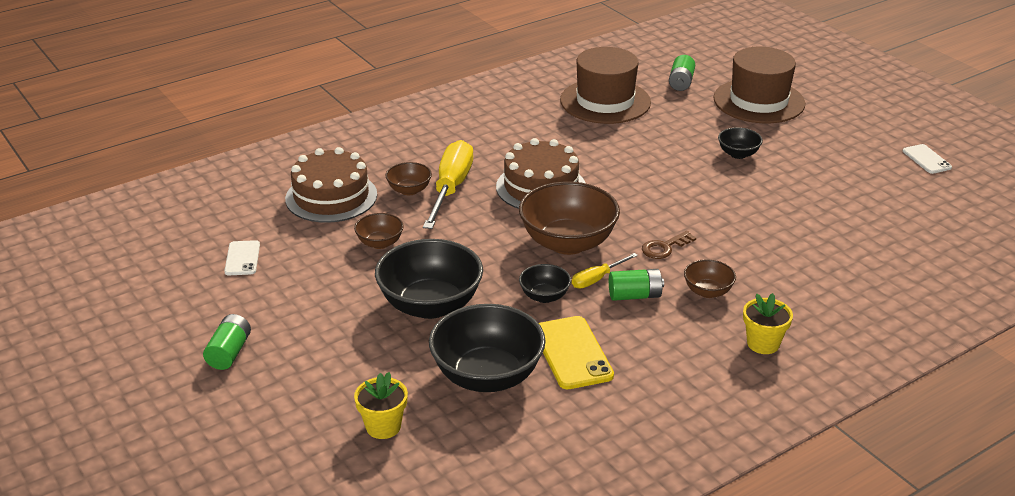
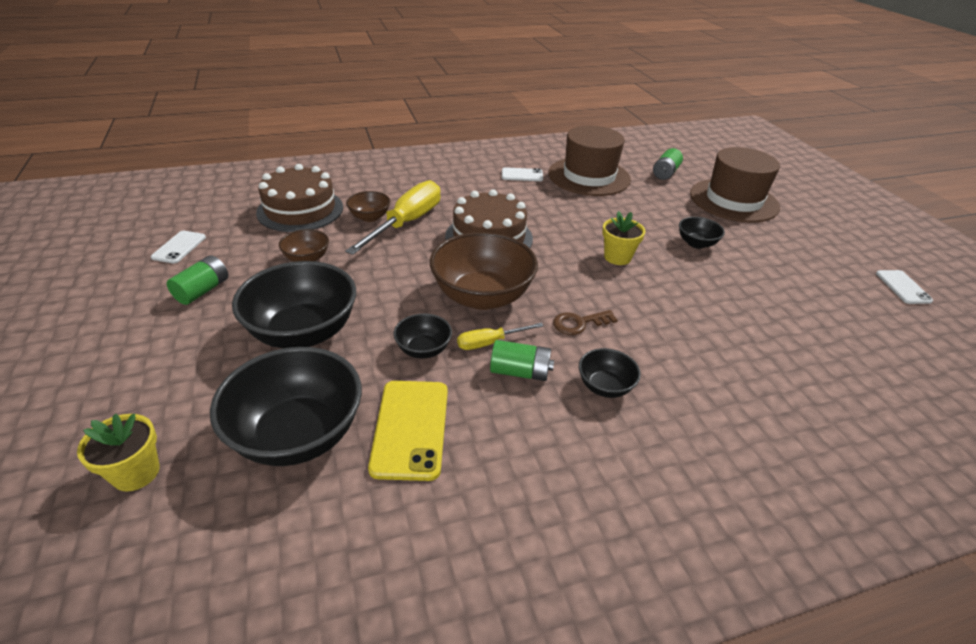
camera: 15 degrees right, 5 degrees up
(229, 352) = (76, 337): green battery -> green battery (203, 290)
(535, 113) = (522, 175): none -> white phone
(707, 291) = (605, 386): brown bowl -> black bowl
(763, 344) = (646, 476): yellow flower pot -> yellow flower pot (617, 257)

